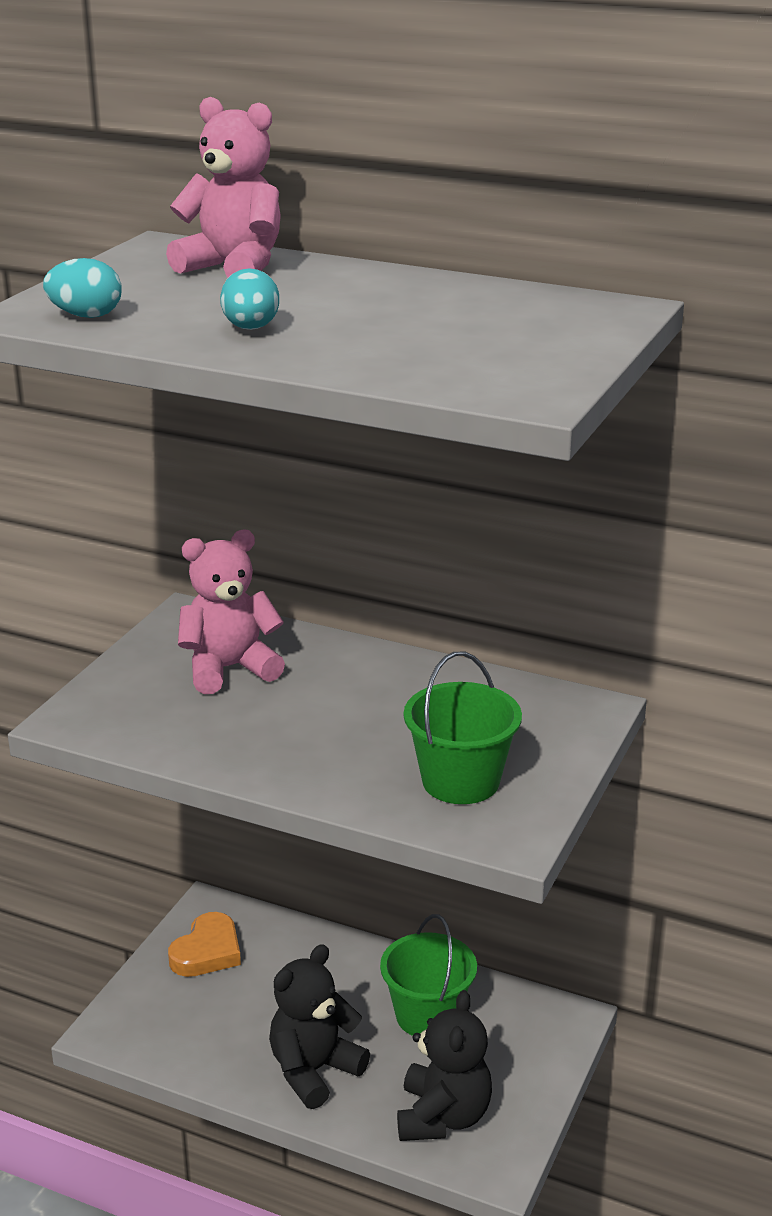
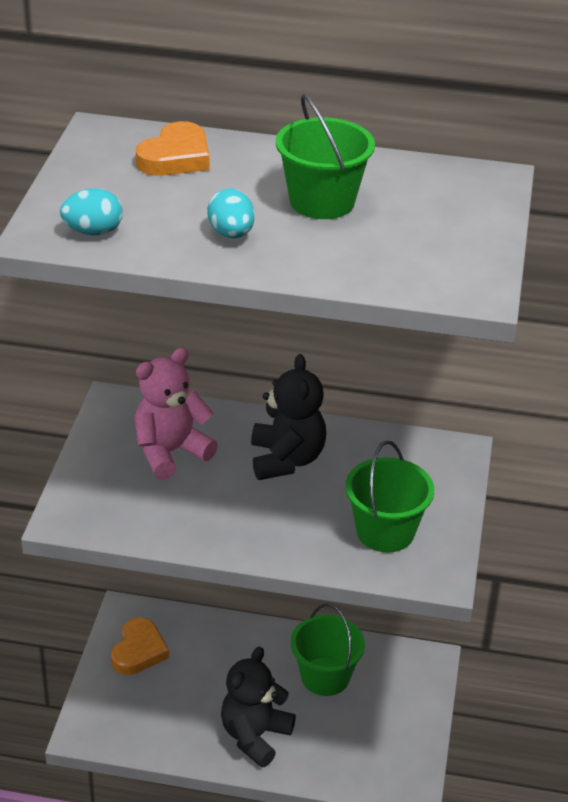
camera: 15 degrees left, 10 degrees up
(233, 268) = (175, 157): pink teddy bear -> orange heart
(385, 311) = (322, 201): none -> green bucket
(443, 1117) = (361, 755): black teddy bear -> black teddy bear (286, 459)

